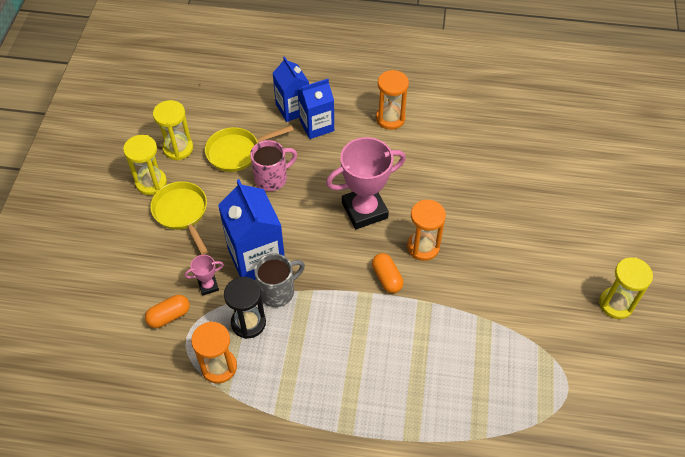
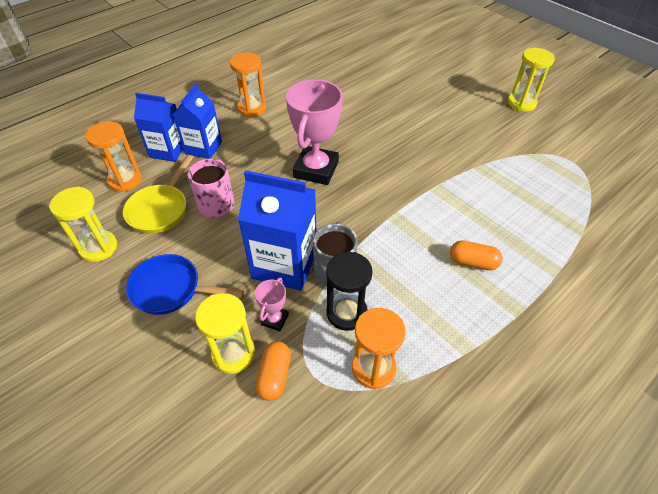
camera: 50 degrees left, 5 degrees down
(151, 183) = (106, 293): yellow hourglass -> yellow hourglass (233, 354)
(182, 213) = (171, 289): yellow pan -> blue pan
(387, 278) = (392, 195): orange capsule -> orange capsule (473, 262)
(423, 247) = (385, 159): orange hourglass -> orange hourglass (125, 180)

